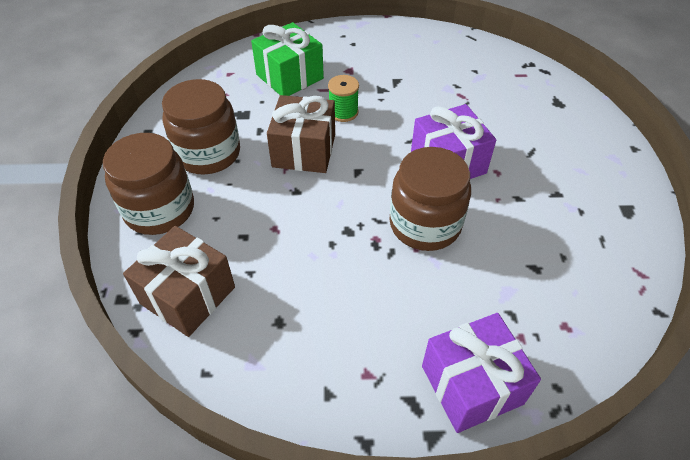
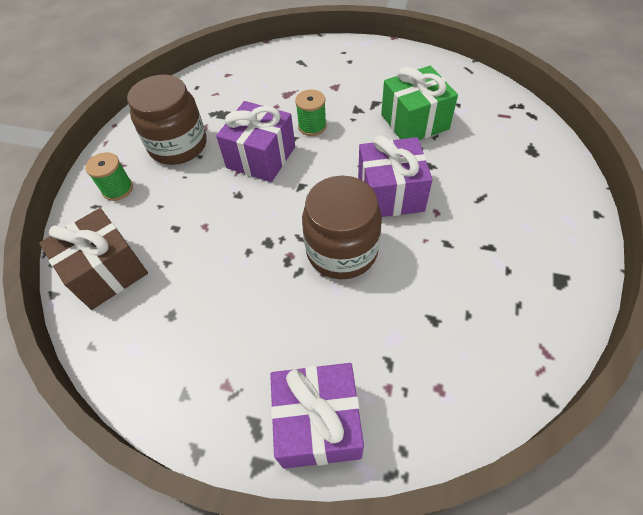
camera: 20 degrees right, 5 degrees up
(159, 209) = (118, 189): brown jar -> green spool
(289, 76) = (278, 85): green gift -> green gift (414, 122)
(304, 150) = (261, 157): brown gift -> purple gift

